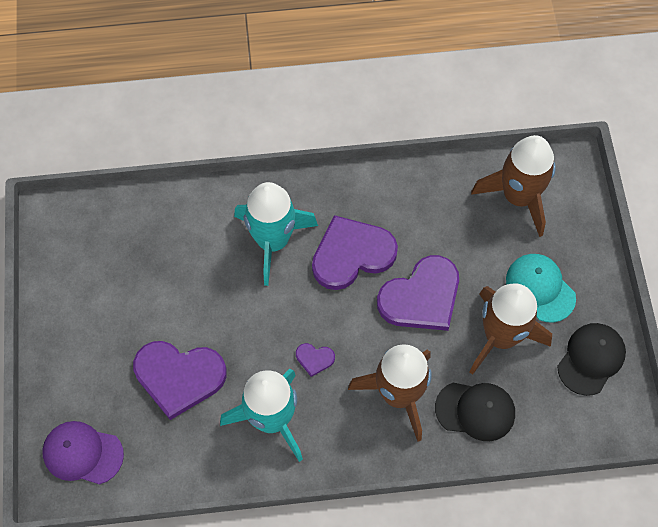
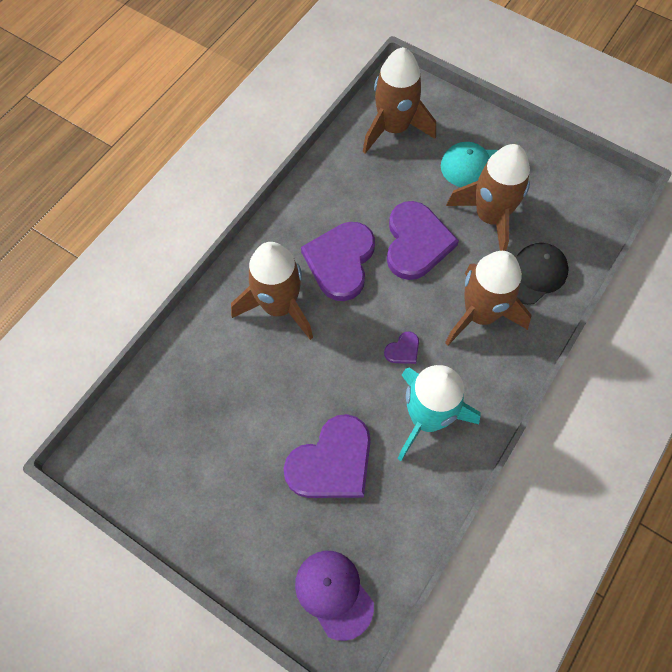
camera: 50 degrees left, 0 degrees up
(82, 453) = (334, 594): purple cap -> purple cap turned 90 degrees clockwise
(273, 241) = (279, 306): turquoise rocket -> brown rocket
(591, 359) = (552, 178): black cap -> none

